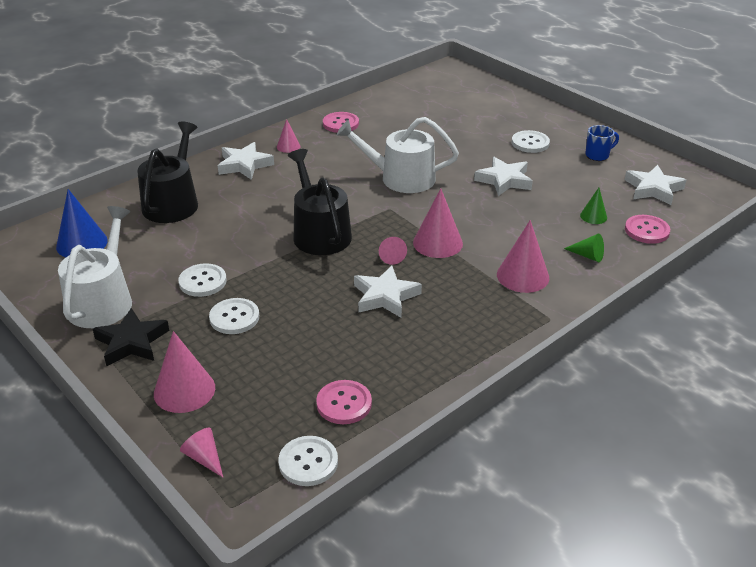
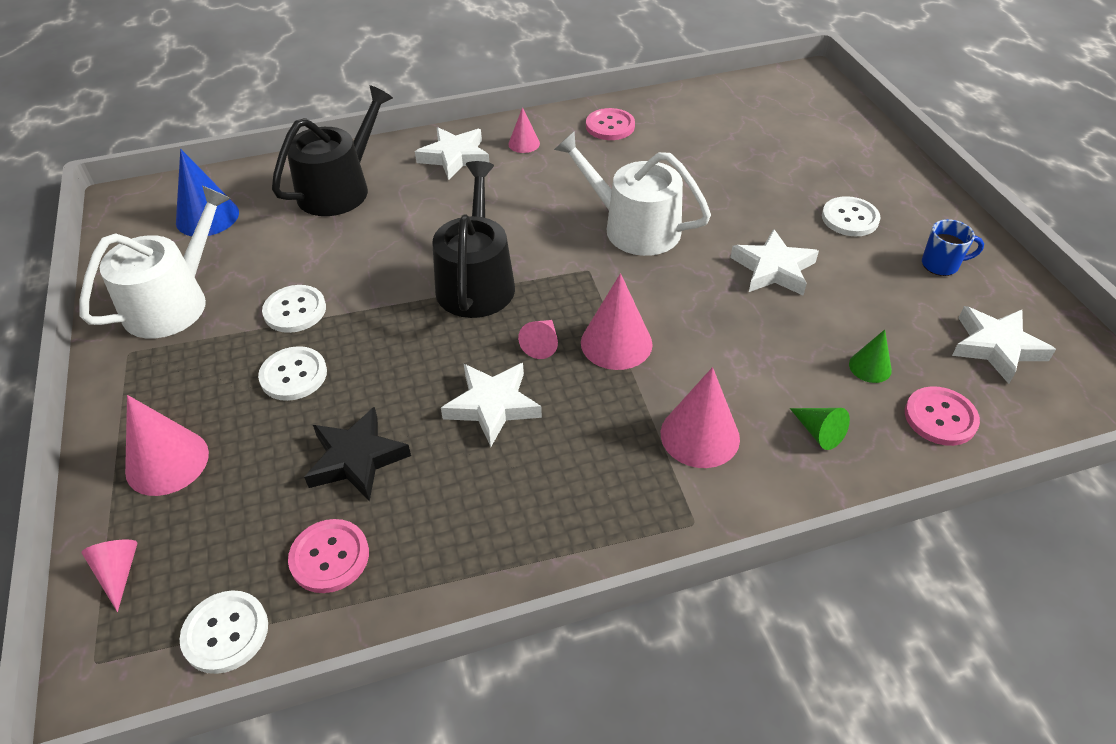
camera: 25 degrees right, 10 degrees up
(132, 342) = (162, 371): black star -> black star (356, 459)

